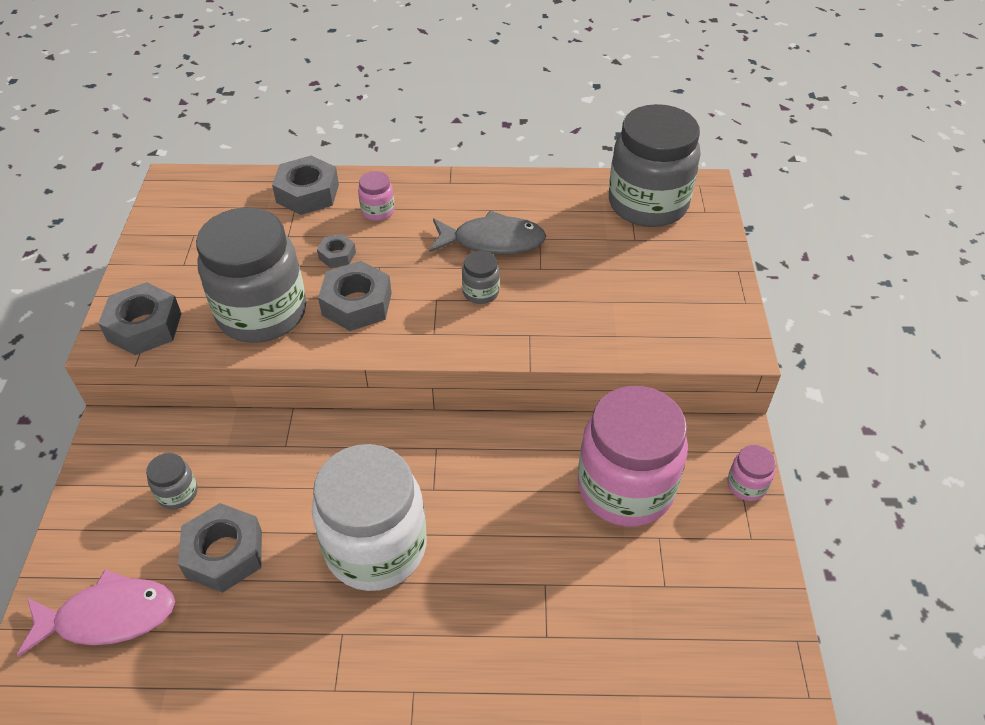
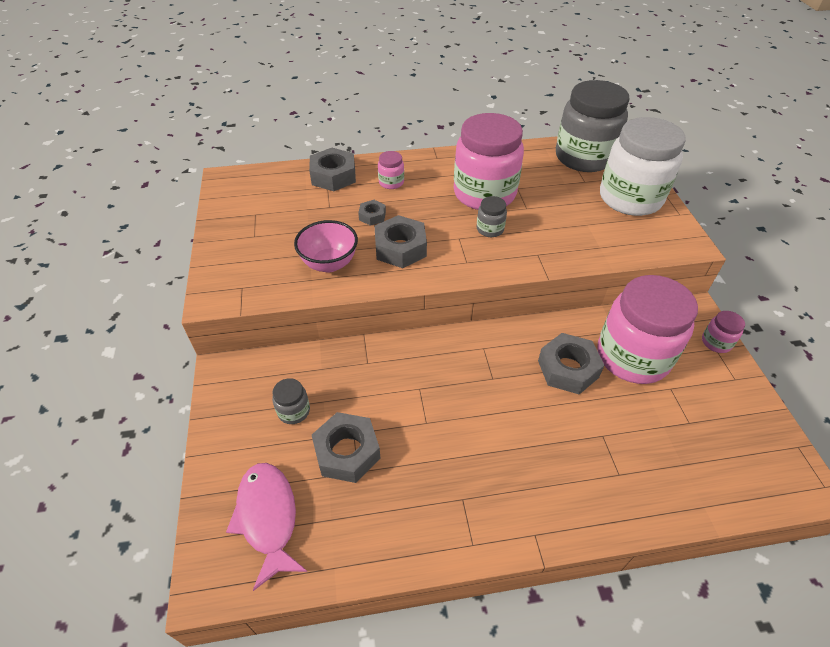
camera: 10 degrees left, 0 degrees up
(109, 616) = (268, 517): pink fish -> pink fish turned 90 degrees counterclockwise
(144, 326) = (238, 285): grey nut -> grey nut (568, 369)
(262, 313) = (329, 263): grey jar -> pink bowl
(376, 547) = (465, 428): white jar -> white jar (630, 198)
(493, 241) = (484, 194): grey fish -> pink jar

